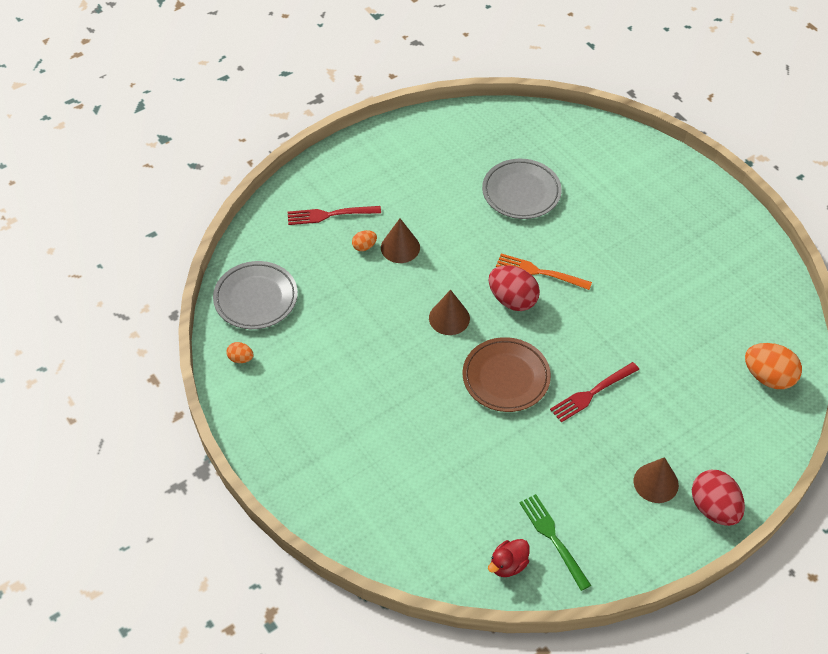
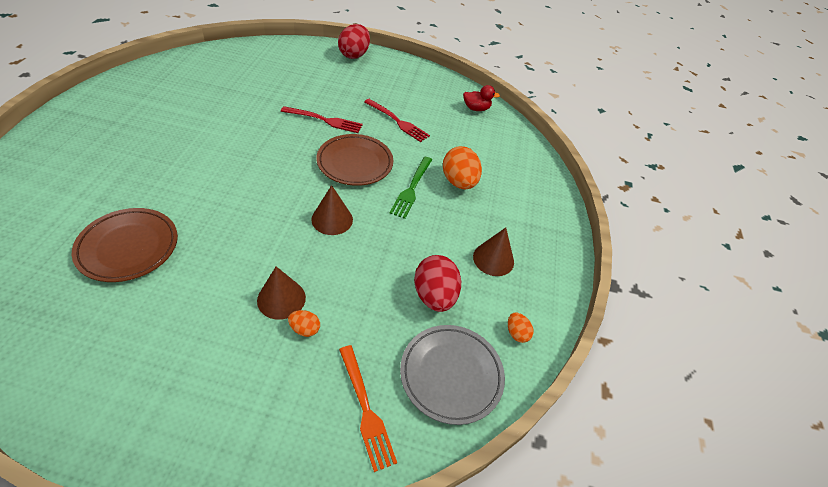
camera: 140 degrees left, 5 degrees down
(330, 215) = (285, 394): red fork -> red fork (397, 121)
(512, 300) = (277, 192): red egg -> red egg (434, 296)
(521, 192) = (128, 247): grey plate -> brown plate
(539, 272) = (231, 189): orange fork -> orange fork (365, 409)
(553, 538) = (441, 99): green fork -> green fork (412, 188)
(656, 483) = (361, 77): brown cone -> brown cone (493, 259)
(768, 377) = (237, 59): orange egg -> orange egg (459, 182)

